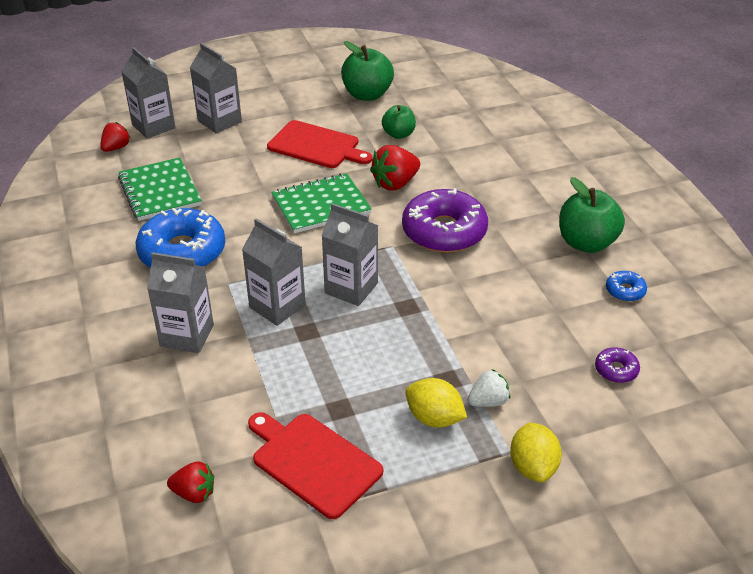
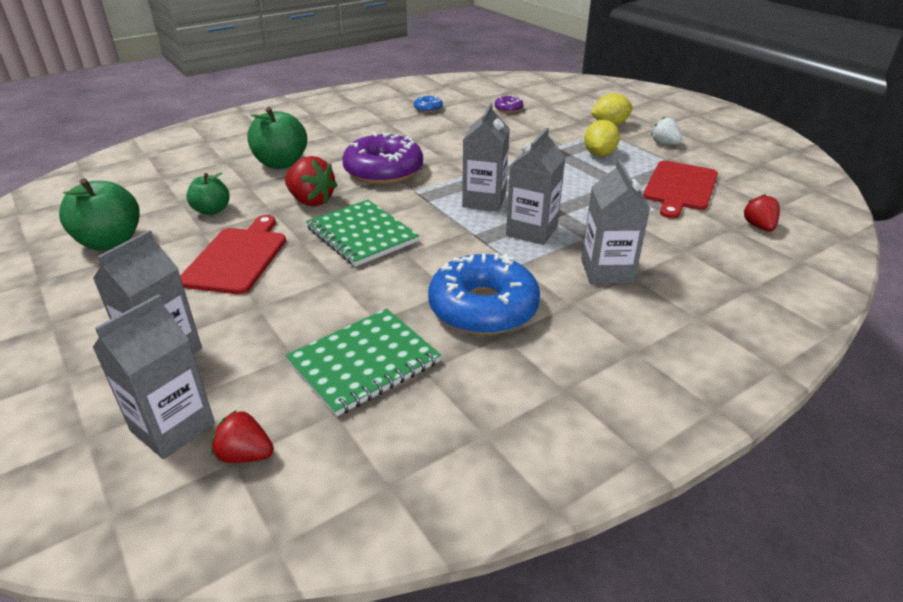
camera: 105 degrees left, 5 degrees down
(488, 401) = (568, 140): white strawberry -> white strawberry (664, 143)
(586, 243) = (378, 121): green apple -> green apple (281, 163)

